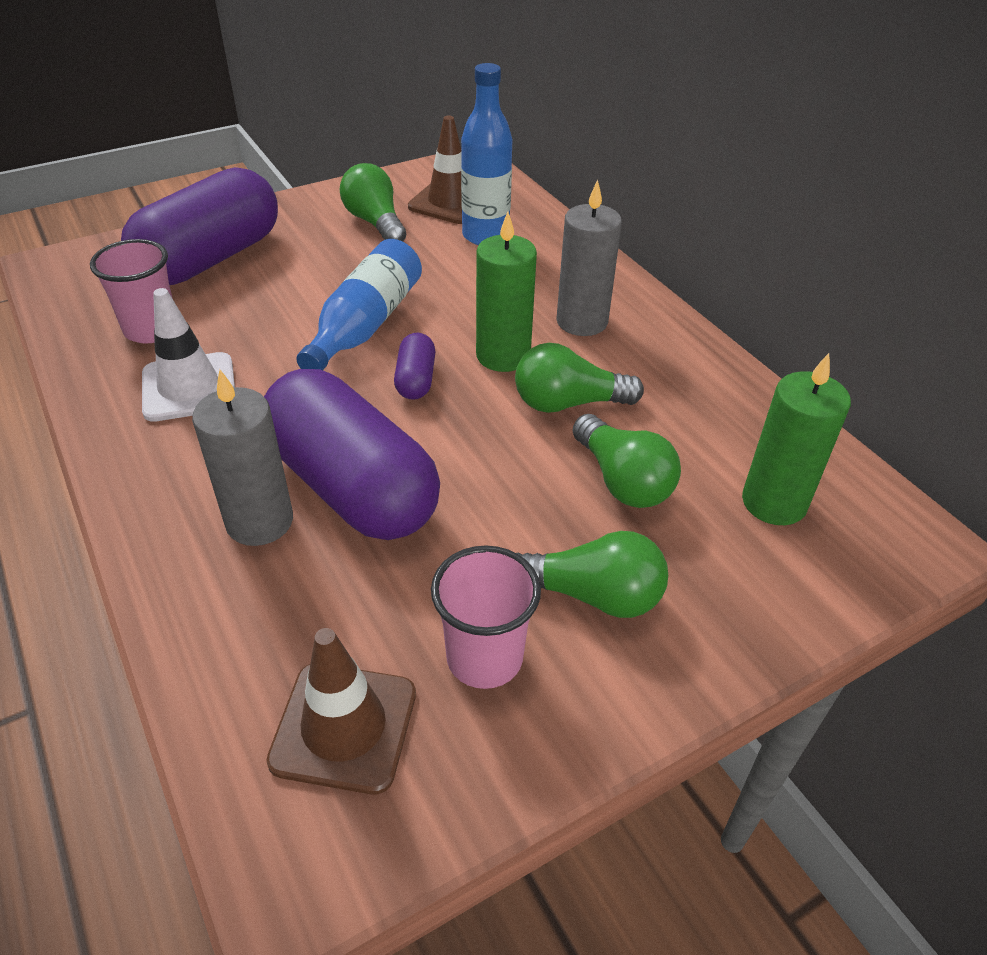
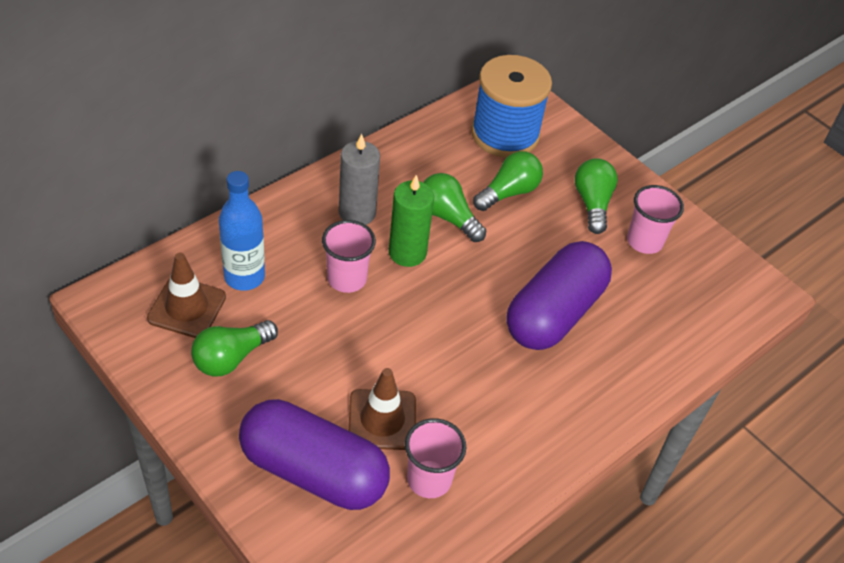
camera: 105 degrees left, 5 degrees up
(189, 387) = (491, 428): white traffic cone -> none
(259, 521) = (596, 351): grey candle -> none
(344, 727) = (700, 287): brown traffic cone -> brown traffic cone (382, 420)
(365, 325) = (389, 336): blue bottle -> none
(415, 380) = (446, 297): purple capsule -> none
(467, 302) = (347, 279): none -> pink cup
(568, 403) = (448, 217): green light bulb -> green light bulb turned 150 degrees clockwise
(774, 502) = (505, 134): green candle -> blue spool

